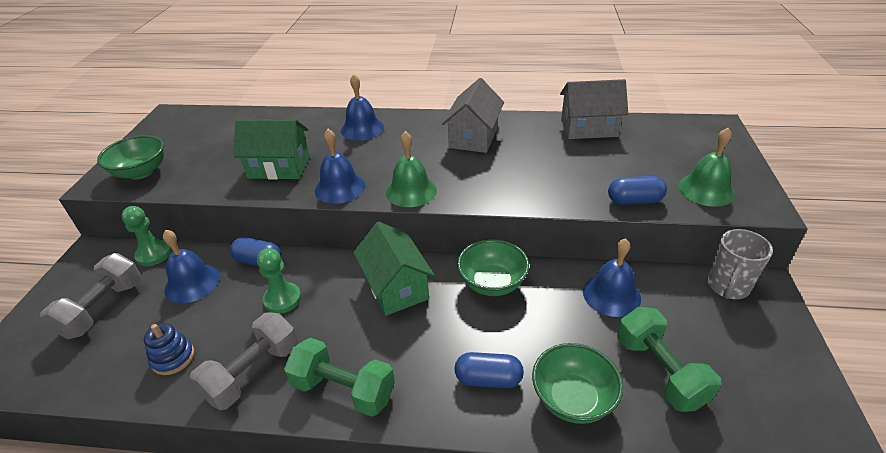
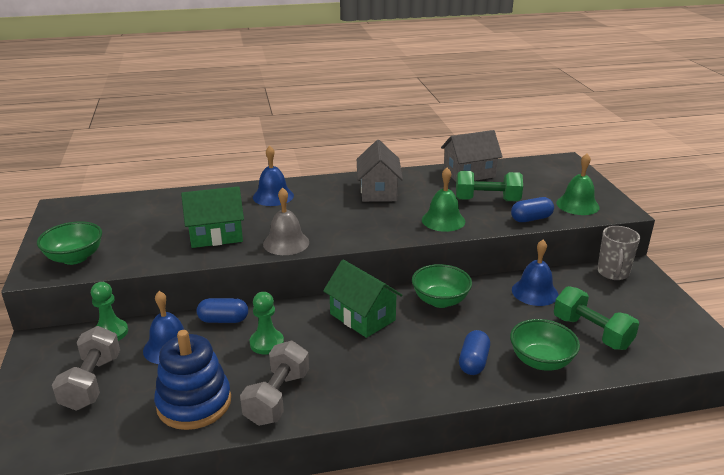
camera: 20 degrees left, 10 degrees down
(173, 358) = (194, 403): blue stacking toy -> blue stacking toy, size x1.90
(340, 187) = (286, 243): blue bell -> grey bell
(343, 390) = (363, 392): green dumbbell -> green dumbbell (487, 200)
(411, 191) = (351, 236): green bell -> green bell (443, 220)
(488, 379) = (473, 362): blue capsule -> blue capsule turned 60 degrees counterclockwise

